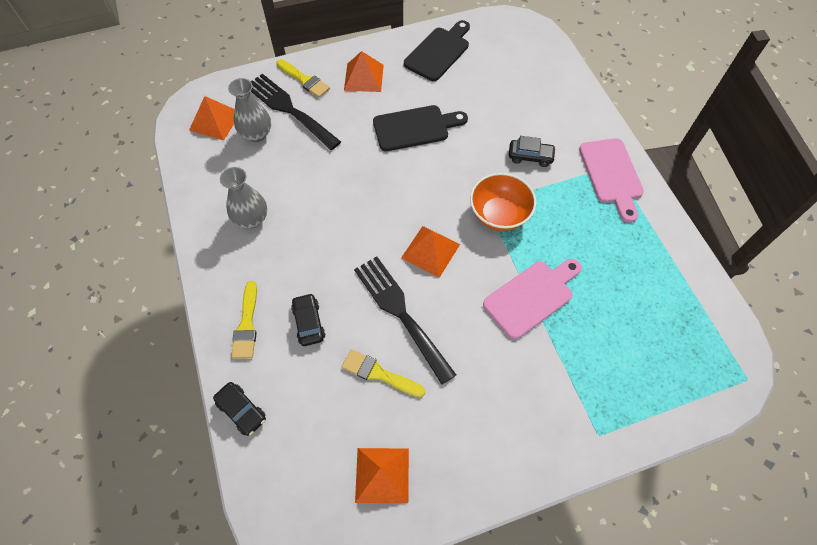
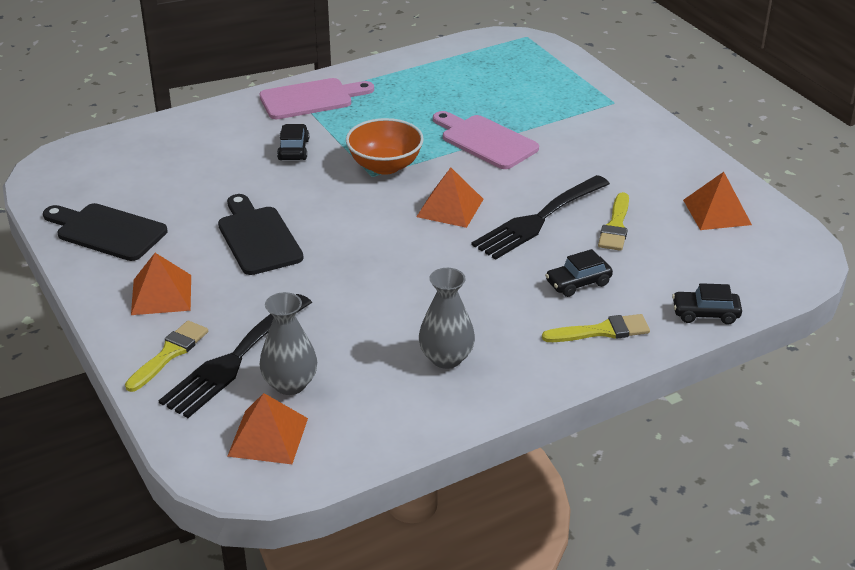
camera: 100 degrees left, 25 degrees down
(242, 411) = (705, 314): black car -> black car turned 120 degrees counterclockwise

